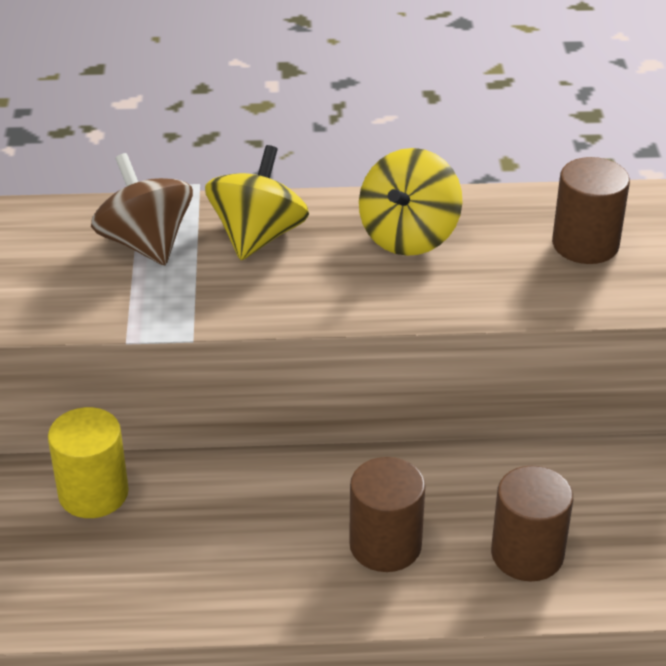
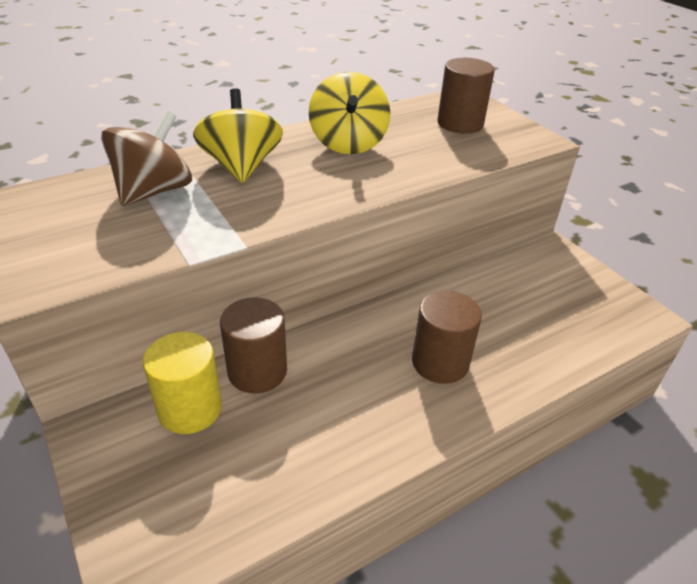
camera: 30 degrees left, 0 degrees up
(146, 243) = (154, 191): brown spinning top -> brown spinning top turned 90 degrees clockwise
(527, 554) = (531, 333): brown cylinder -> brown cylinder (257, 371)

